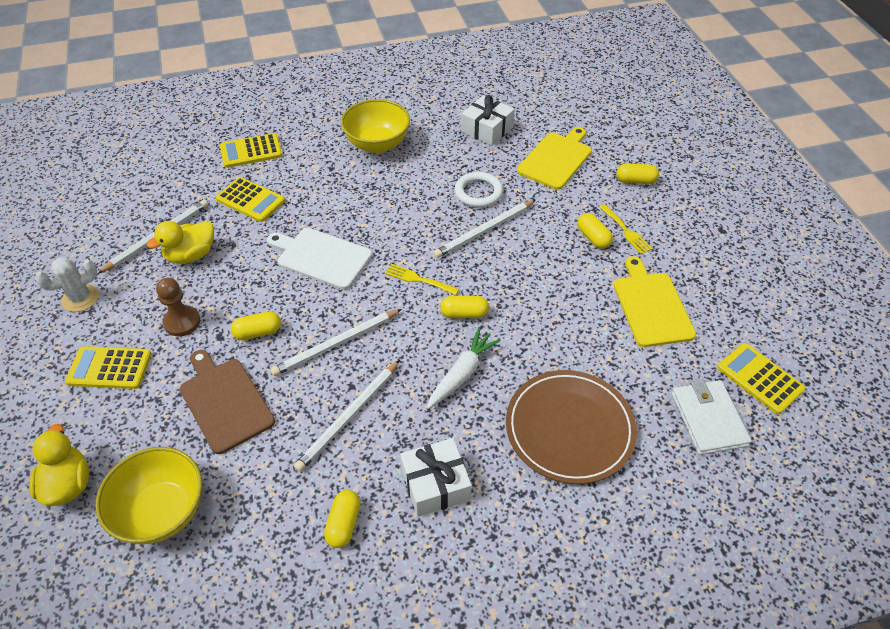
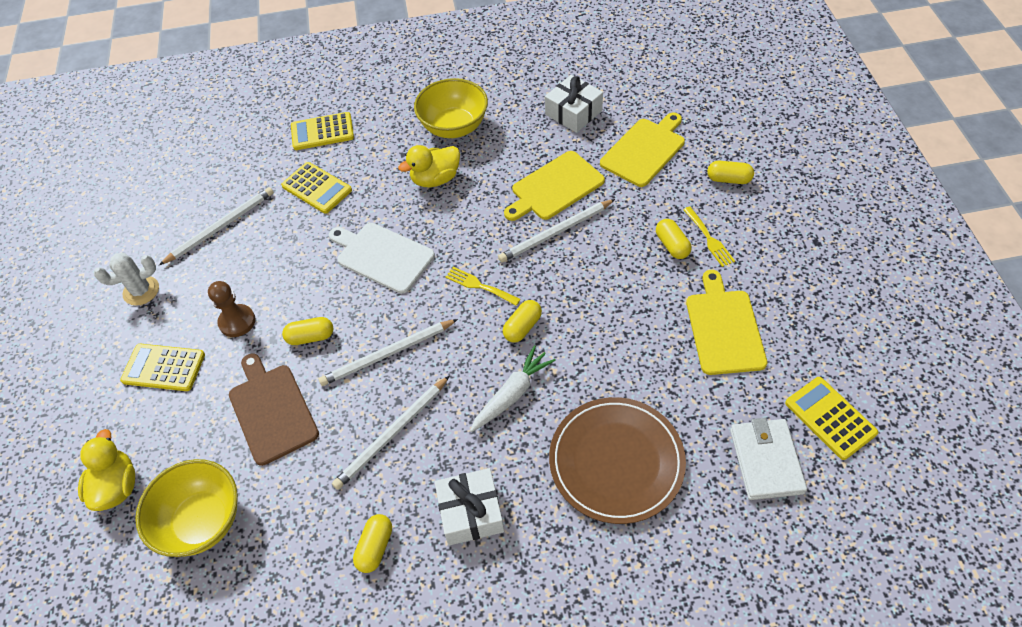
camera: 10 degrees right, 5 degrees up
(191, 255) = (252, 248): yellow duck -> yellow duck (435, 179)
(464, 314) = (522, 327): yellow capsule -> yellow capsule turned 60 degrees counterclockwise
(478, 192) = (555, 187): white ring -> yellow cutting board

